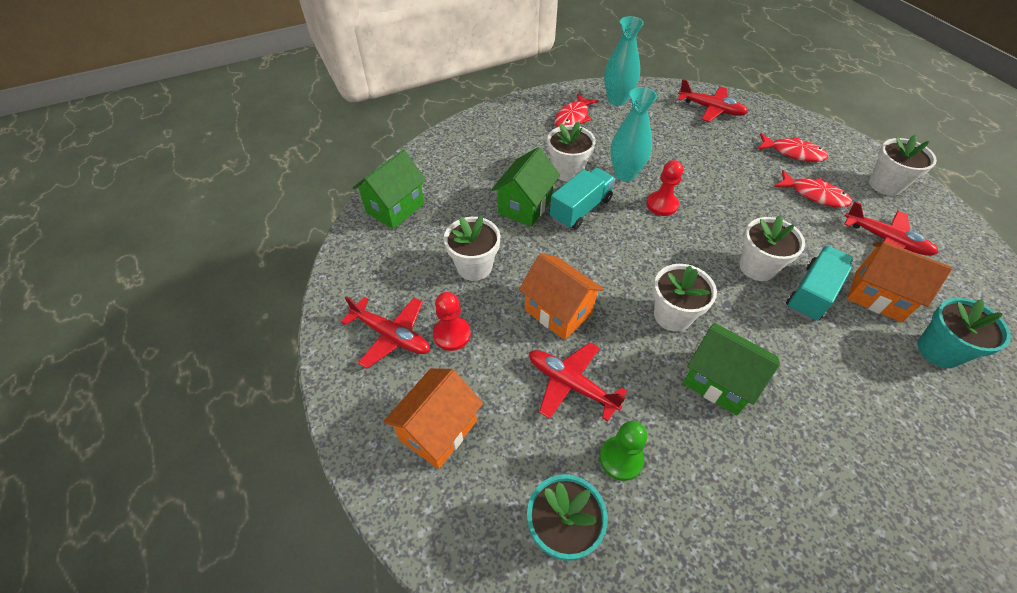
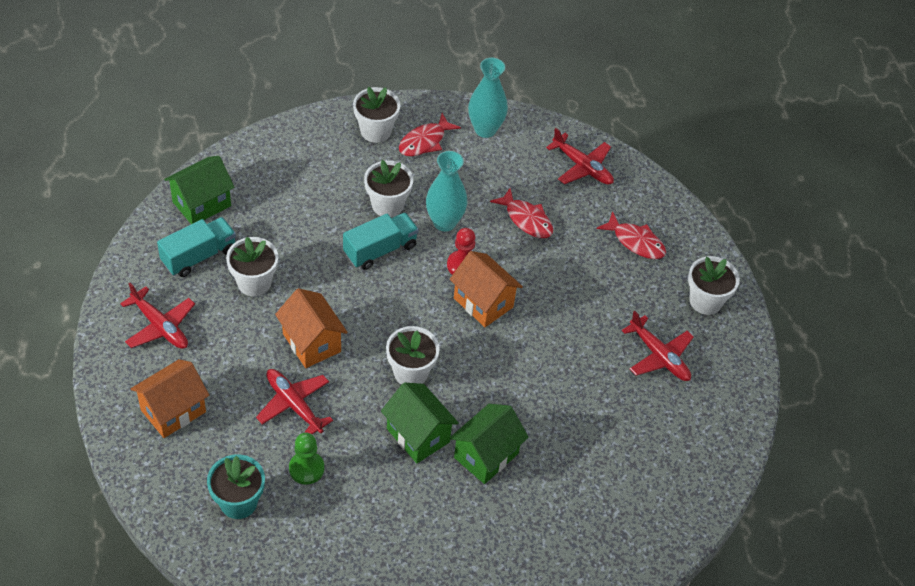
camera: 10 degrees right, 0 degrees up
(452, 334) = (211, 338): red pawn -> none
(525, 206) = (327, 233): green house -> green house (486, 455)
(757, 267) = (516, 350): white flower pot -> white flower pot (376, 131)
(812, 293) = (550, 386): turquoise truck -> turquoise truck (199, 256)
(814, 195) = (623, 293): red fish -> red fish (526, 219)
(877, 296) = (609, 404): orange house -> orange house (483, 302)
(938, 350) = (626, 462): turquoise flower pot -> none

